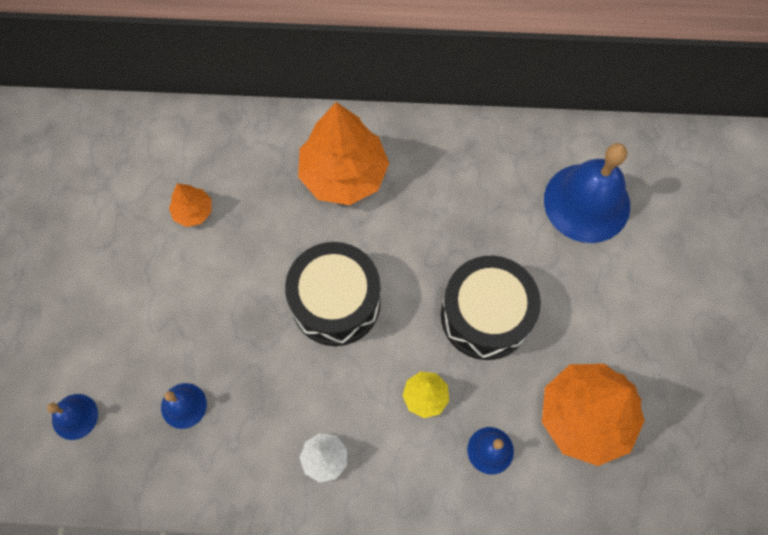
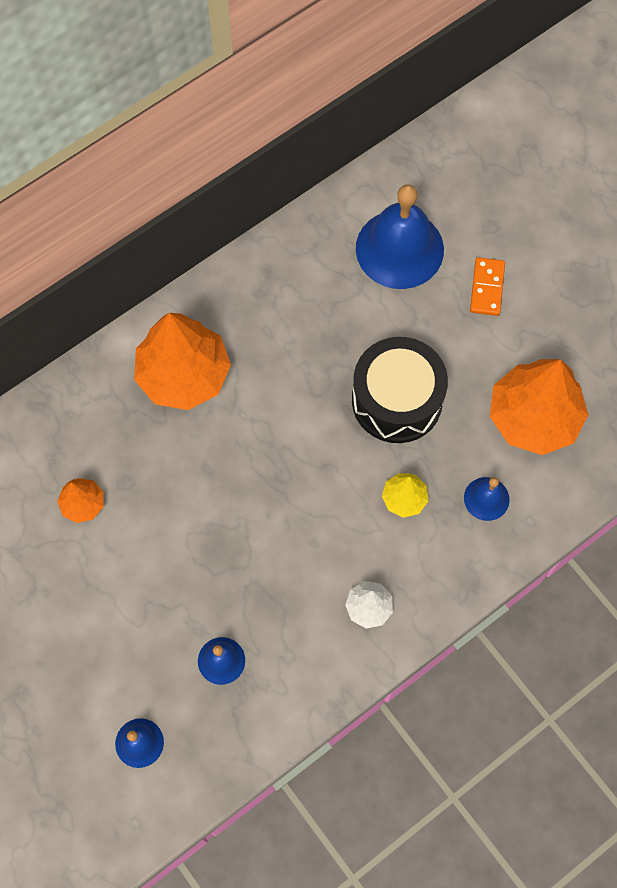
camera: 40 degrees left, 0 degrees up
(336, 302) = (270, 483): black drum -> none
(632, 284) = (487, 288): none -> orange domino

